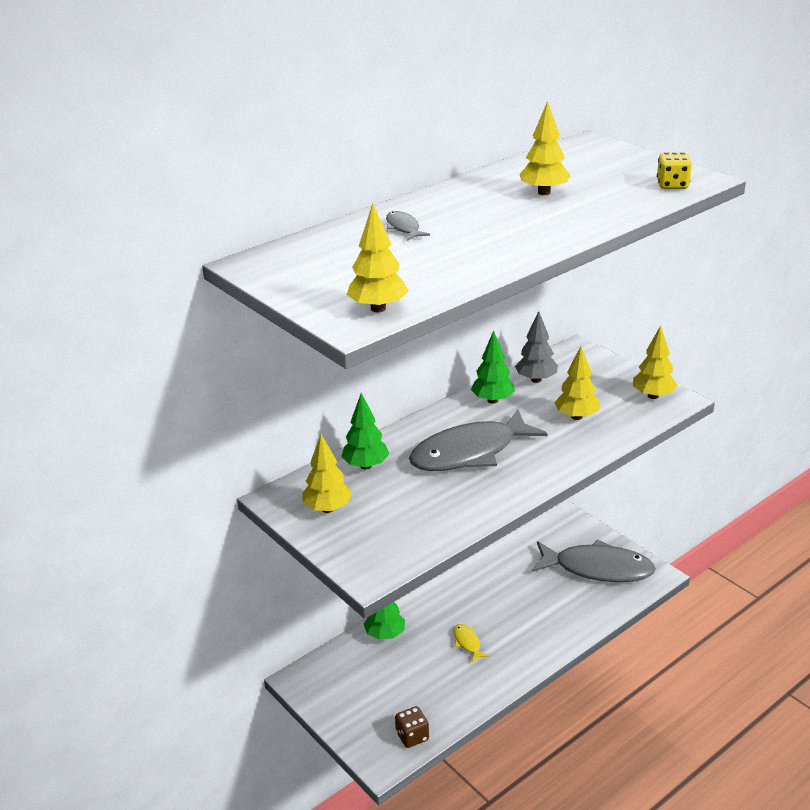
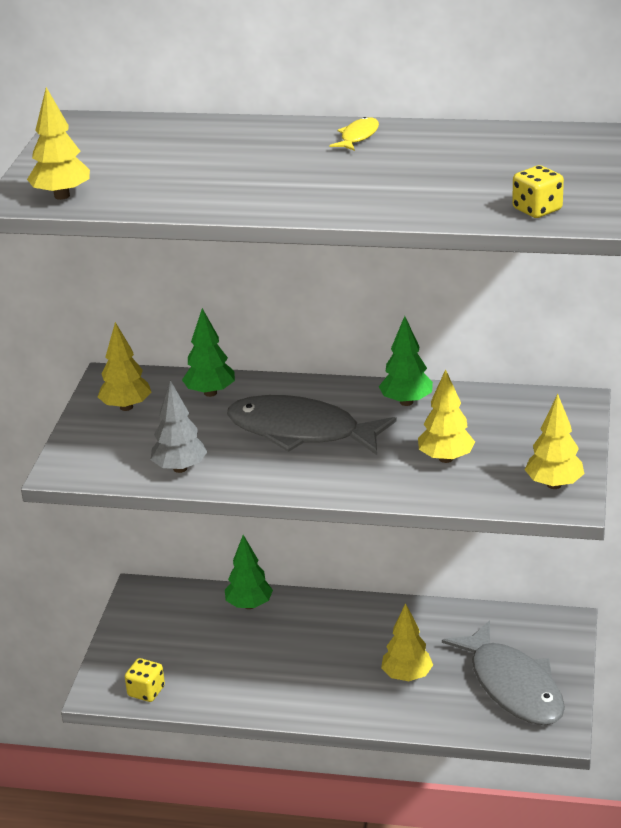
camera: 50 degrees right, 0 degrees up
(403, 228) = (233, 143): grey fish -> none
(412, 736) = (146, 691): brown dice -> yellow dice
(467, 643) = (297, 659): yellow fish -> yellow fish (358, 137)
(536, 379) = (480, 407): grey tree -> grey tree (180, 468)
(544, 192) = (412, 164): yellow tree -> yellow tree (407, 676)

